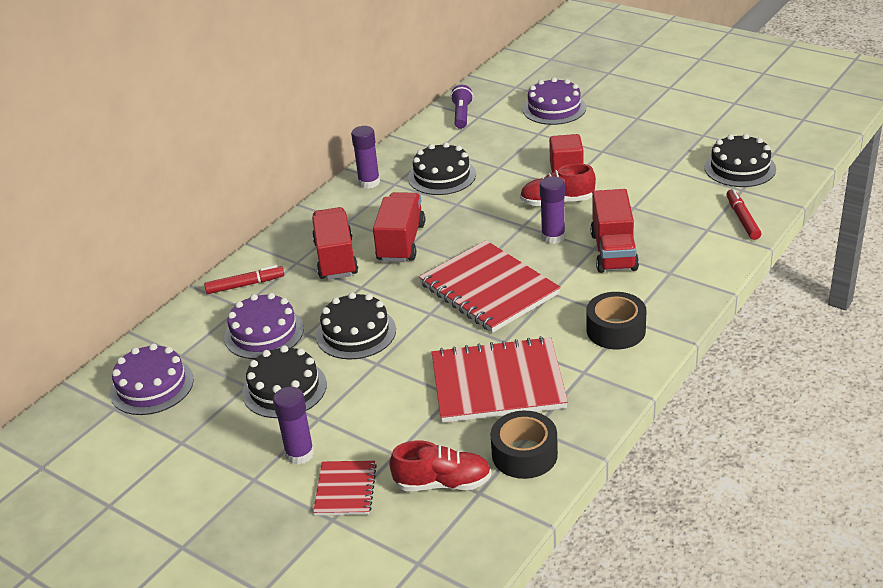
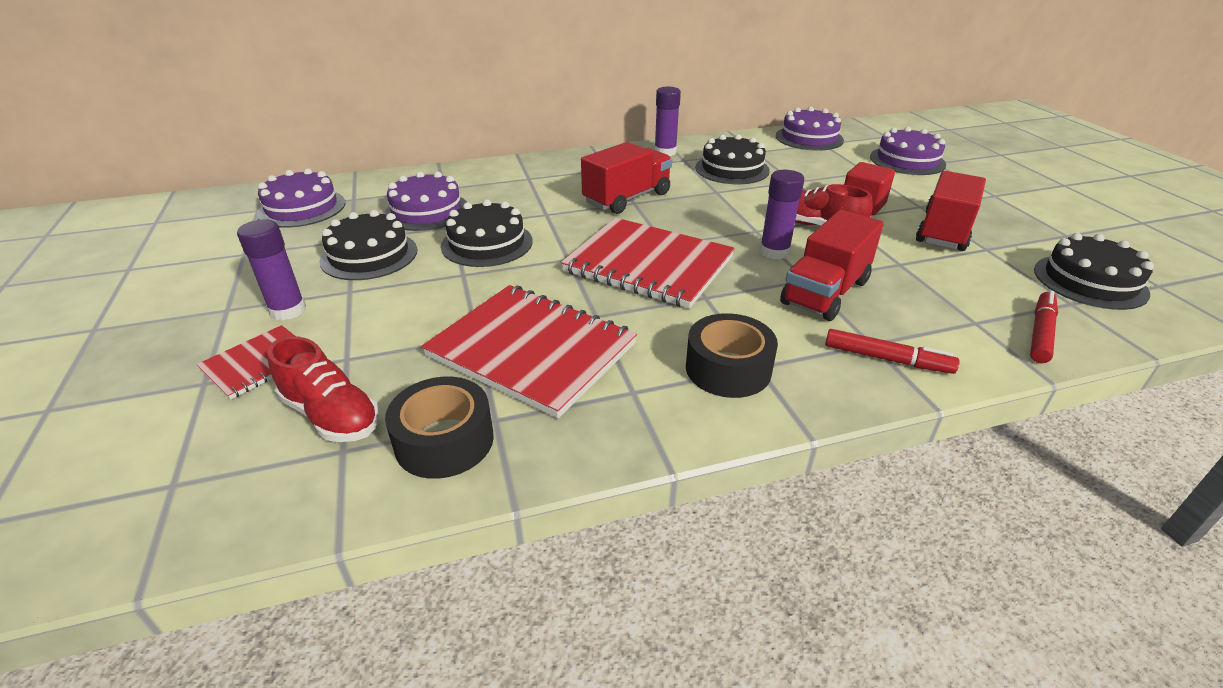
camera: 35 degrees right, 0 degrees up
(245, 285) = (470, 176): red marker -> red marker (886, 359)
(336, 259) = (559, 188): red truck -> red truck (944, 231)
(461, 115) = (809, 138): purple flashlight -> purple cake
(488, 289) = (648, 265): red notebook -> red notebook turned 60 degrees counterclockwise

